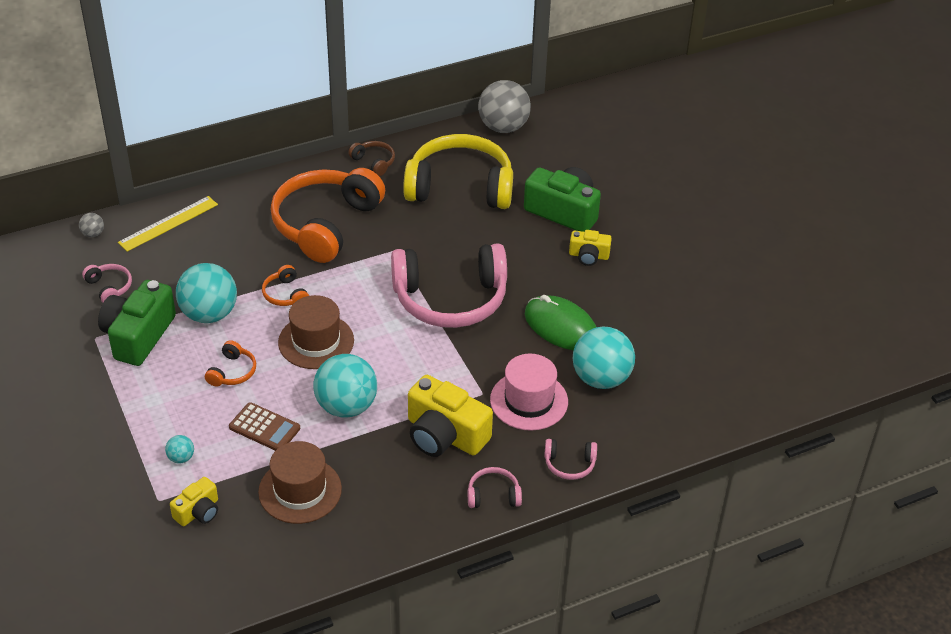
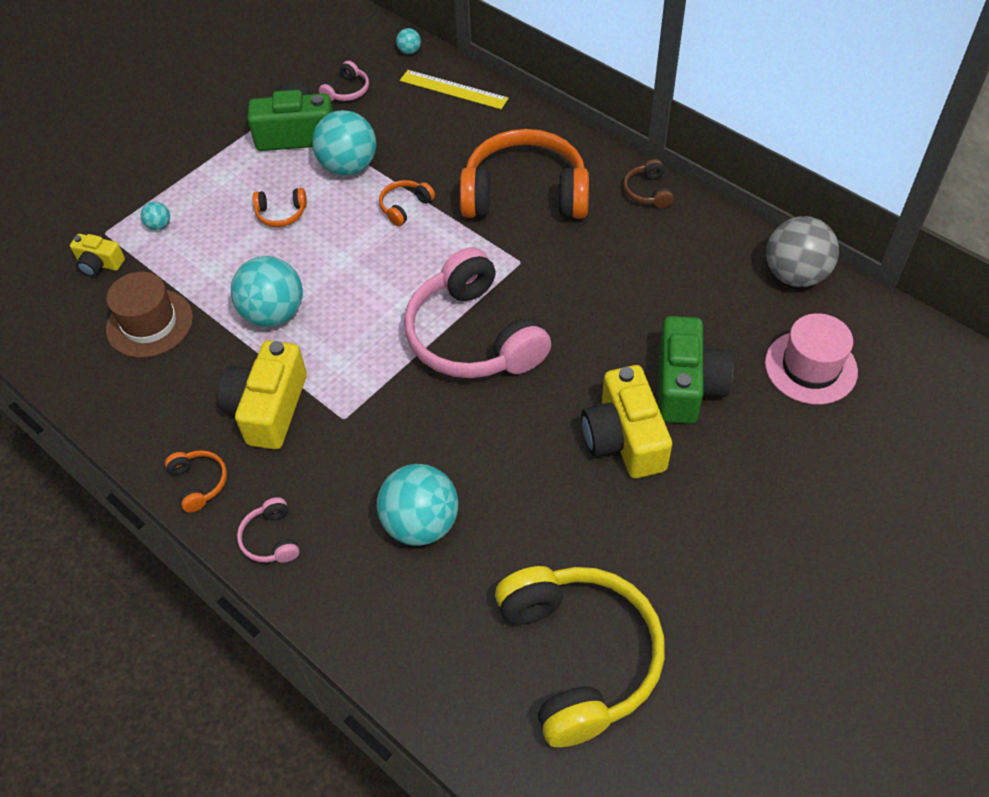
camera: 70 degrees right, 10 degrees up
(93, 234) = (409, 51): grey ball -> turquoise ball
(264, 428) = (219, 265): brown calculator -> none
(316, 341) = (352, 255): brown hat -> none
(374, 162) = (647, 191): brown headphones -> brown headphones turned 150 degrees clockwise
(460, 187) = (660, 276): yellow headphones -> yellow headphones (579, 656)
(493, 495) = (199, 483): pink headphones -> orange headphones
(529, 401) = (352, 465): pink hat -> pink hat (810, 367)
(561, 326) = (486, 453): green mouse -> none
(588, 256) = (624, 438): yellow camera -> yellow camera, size x1.86

